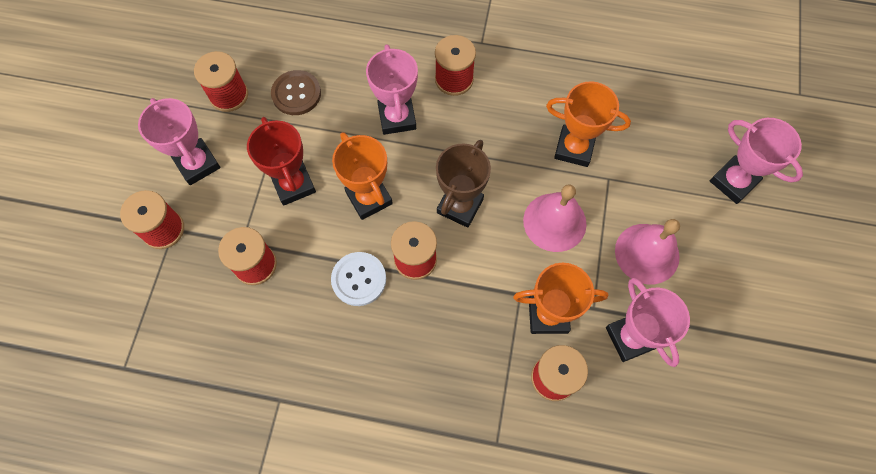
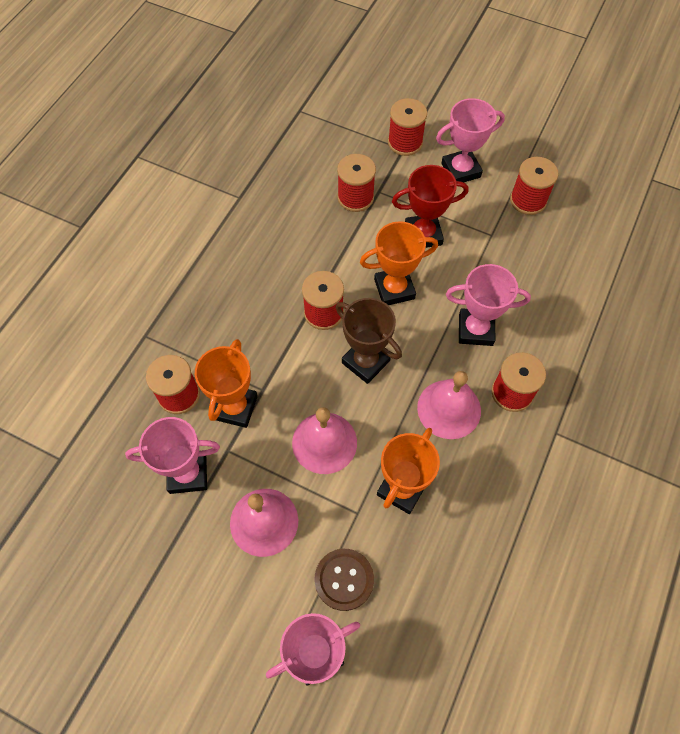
camera: 105 degrees right, 5 degrees down
(296, 94) = (519, 252): brown button -> brown button (344, 579)
(359, 279) = (319, 266): white button -> none
(486, 125) = (449, 409): none -> pink bell

